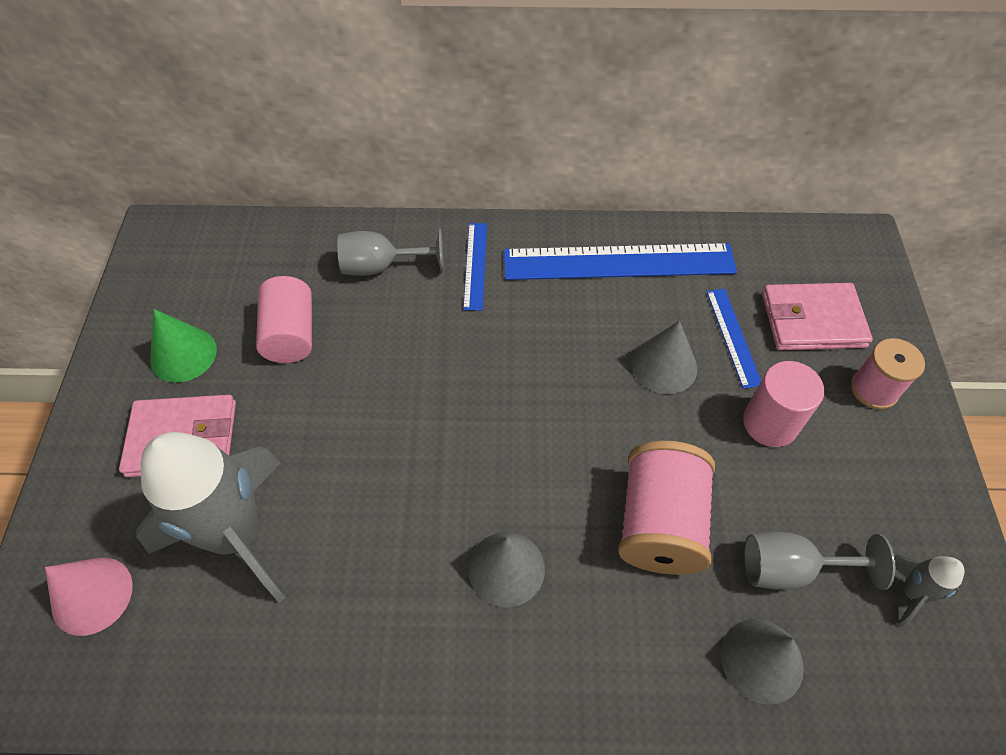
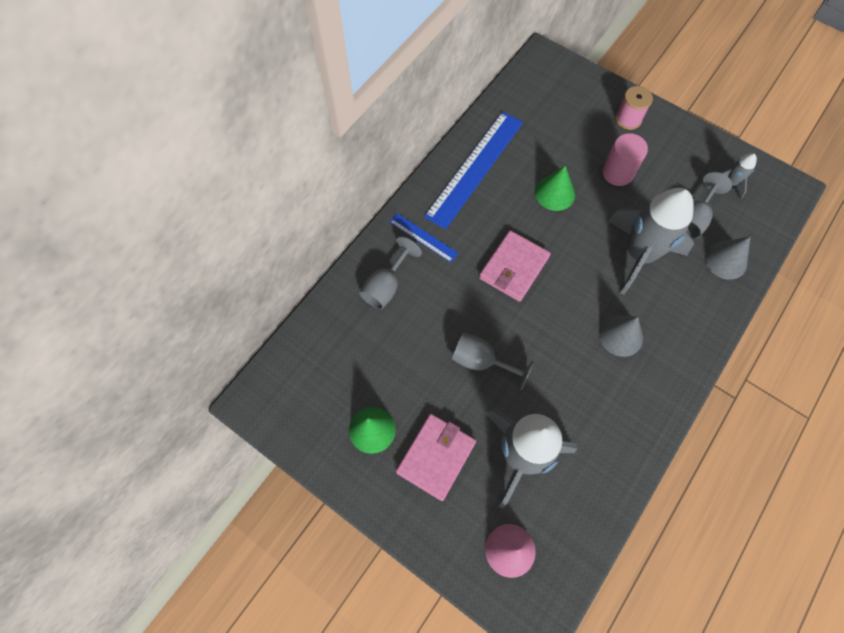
camera: 55 degrees left, 10 degrees up
(291, 334) = (401, 361): pink cylinder -> none
(346, 416) = (481, 361): none -> grey goblet
(660, 524) = (639, 255): pink spool -> grey rocket
(664, 365) = (555, 193): grey cone -> green cone
(733, 337) = (559, 152): blue ruler -> none
(812, 320) = (574, 113): pink wallet -> pink wallet (514, 267)

